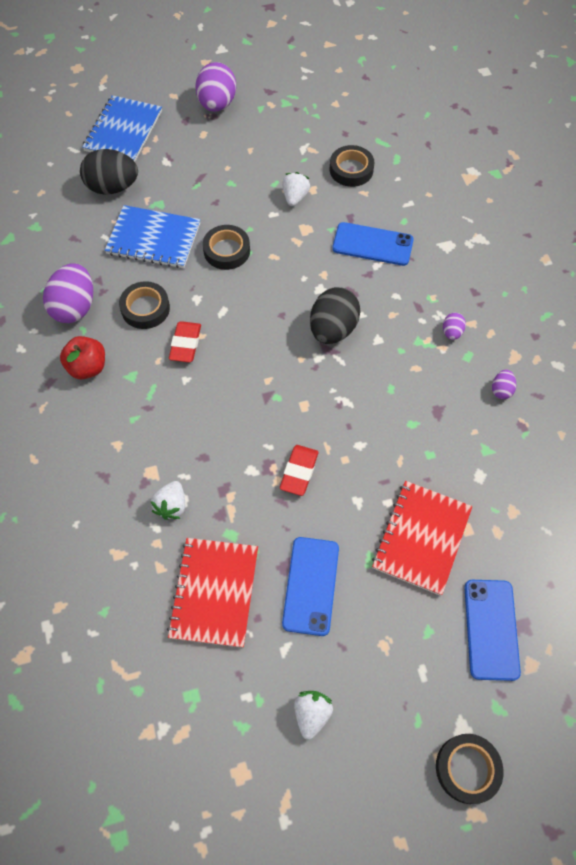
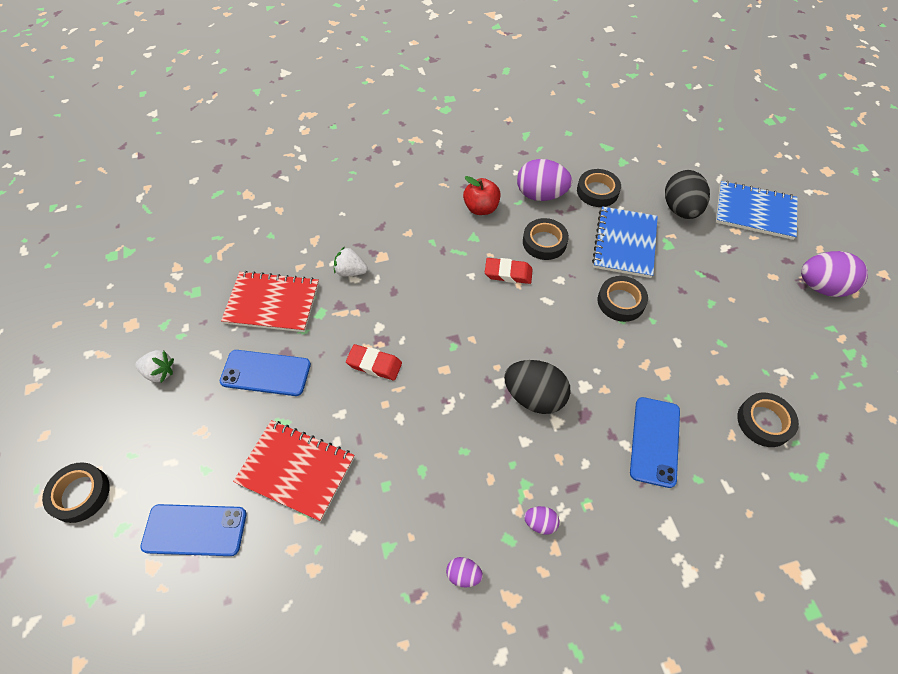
camera: 90 degrees right, 5 degrees down
(77, 254) = (597, 191): none -> black tape
(295, 197) = (706, 362): white strawberry -> none

